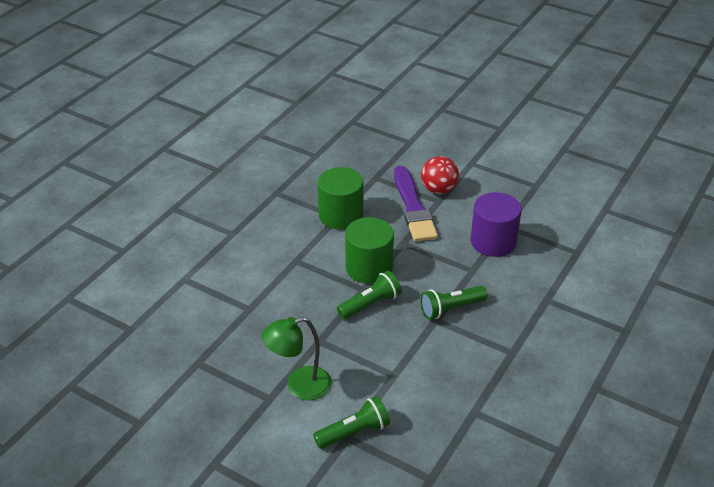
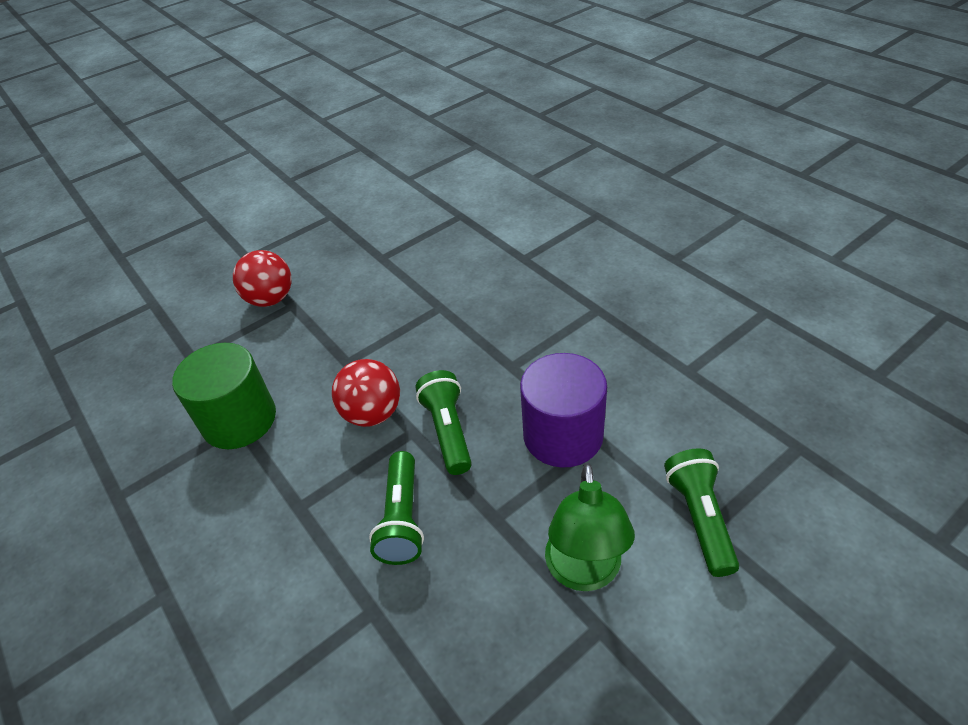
camera: 65 degrees left, 5 degrees up
(369, 268) = (372, 413): green cylinder -> red ball
(413, 207) = (285, 333): purple brush -> none
(451, 309) = (498, 345): green flashlight -> green flashlight (402, 519)
(493, 242) = (401, 275): purple cylinder -> purple cylinder (563, 435)

